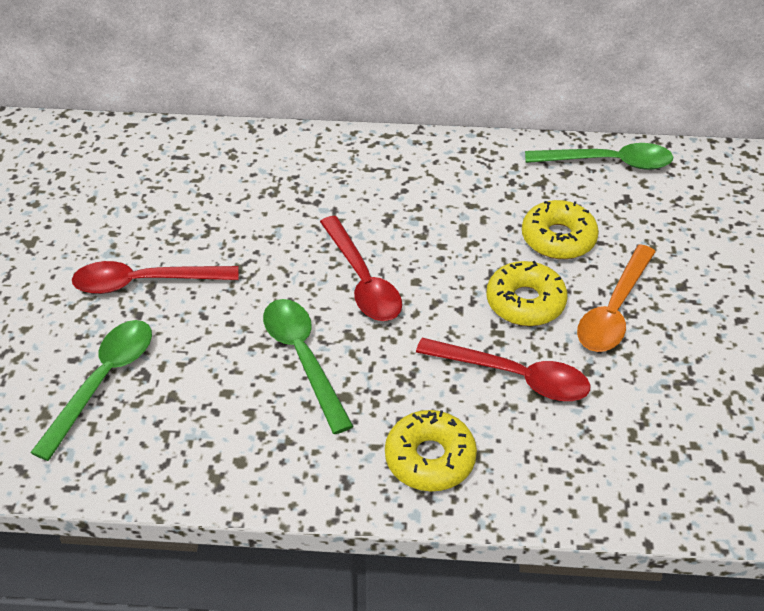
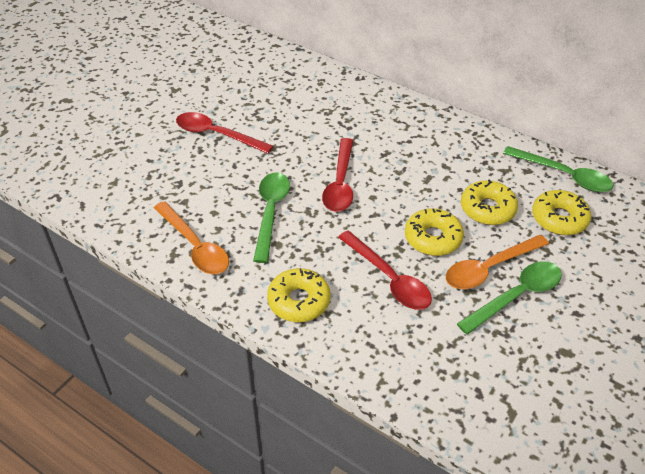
camera: 30 degrees right, 0 degrees up
(103, 381) = (155, 178): green spoon -> green spoon (516, 296)
(237, 451) = (195, 246): none -> orange spoon
(641, 217) = (559, 219): none -> yellow donut

